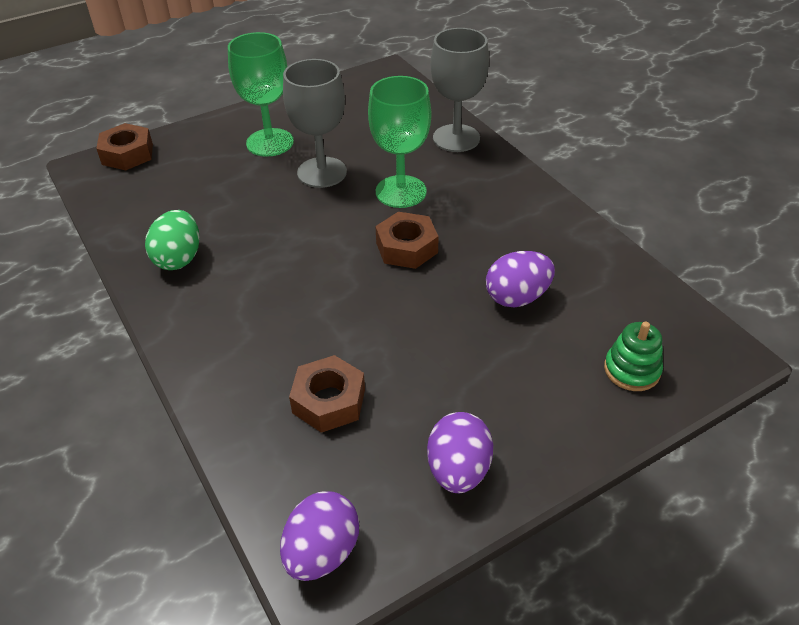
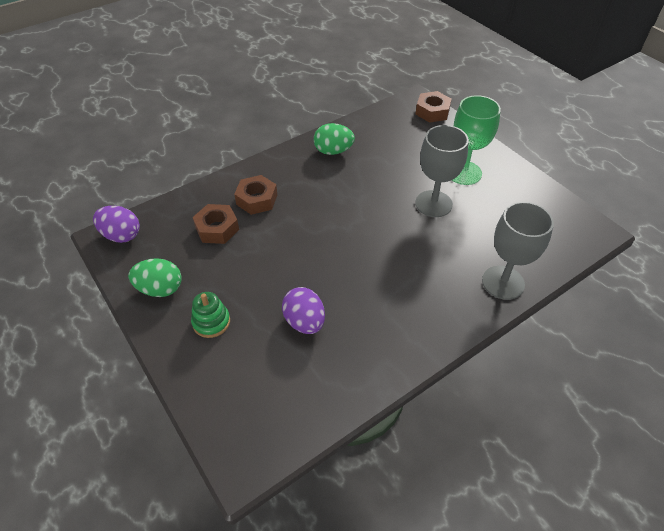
camera: 85 degrees right, 5 degrees up
(401, 192) = (419, 249): green goblet -> none
(406, 248) = (354, 256): brown nut -> brown nut (256, 199)
(458, 470) = (160, 289): purple egg -> green egg
(632, 370) = (230, 391): green stacking toy -> green stacking toy (211, 322)

